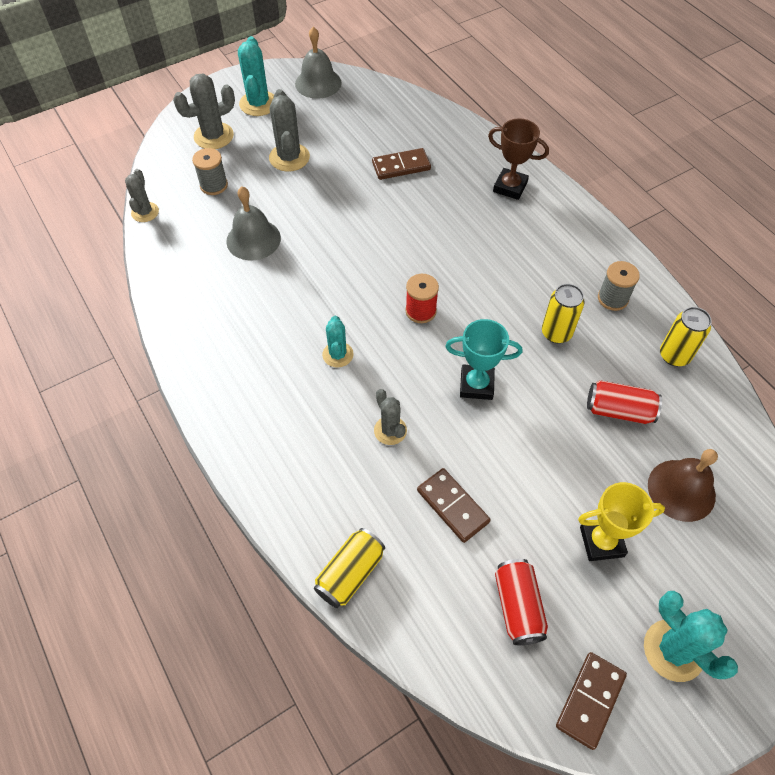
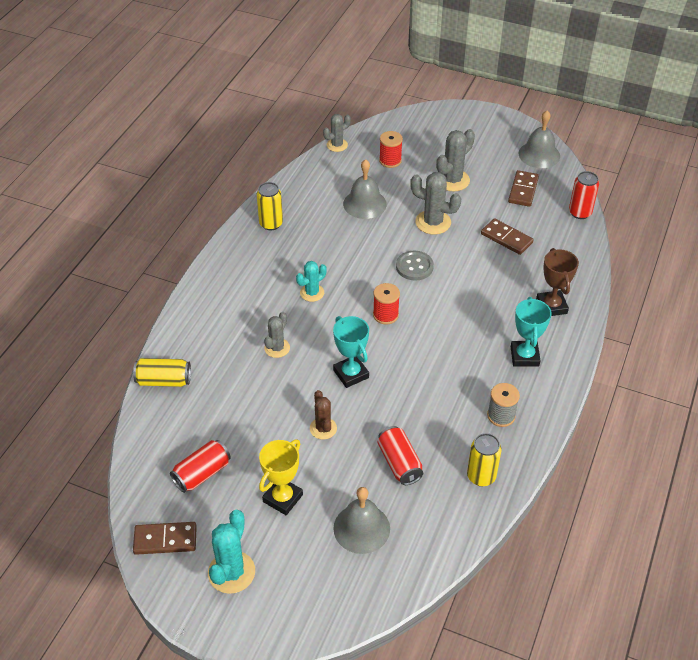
camera: 55 degrees right, 10 degrees down
(213, 136) = (432, 136): grey cactus -> grey cactus (433, 222)
(214, 185) = (390, 161): grey spool -> red spool
(258, 104) = (485, 138): turquoise cactus -> none
(376, 251) = (414, 267): none -> grey button
(415, 102) = (580, 213): none -> red can
(453, 506) = (247, 407): brown domino -> brown domino (523, 190)
(532, 451) = (323, 428): none -> brown cactus
(554, 240) = (524, 356): none -> turquoise trophy
(556, 333) = (436, 397): yellow can -> yellow can (271, 224)
(601, 541) = (283, 498): yellow trophy -> yellow trophy turned 75 degrees clockwise
(681, 490) = (361, 528): brown bell -> grey bell

